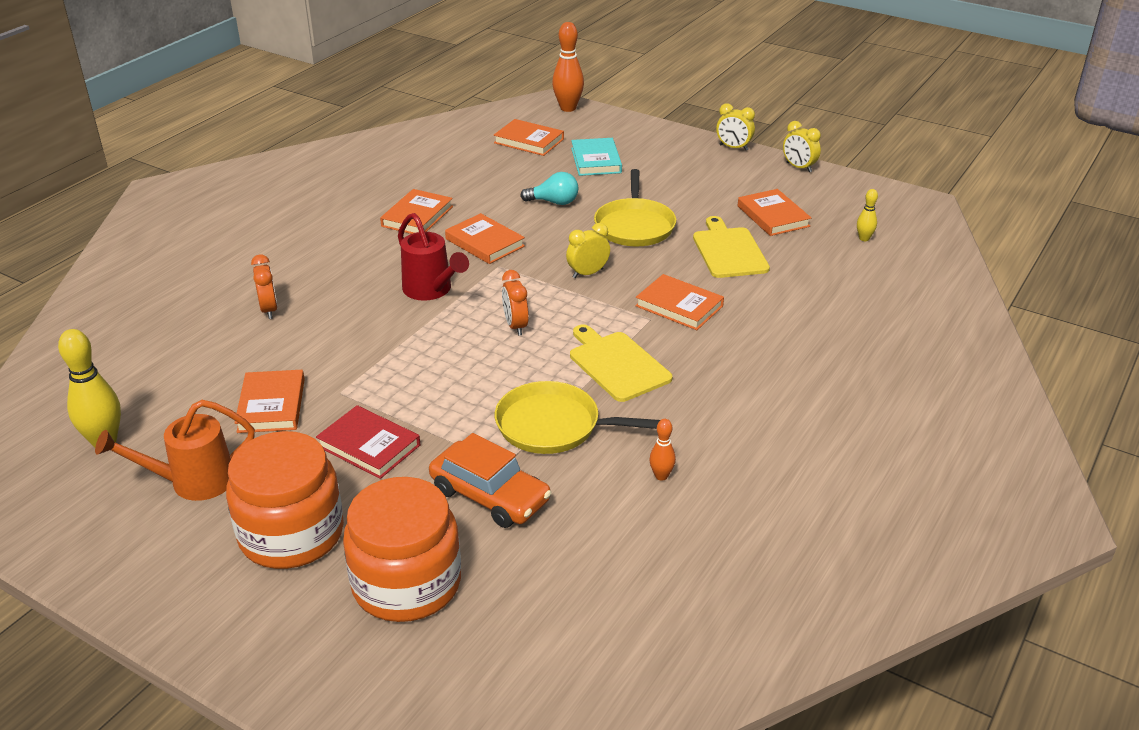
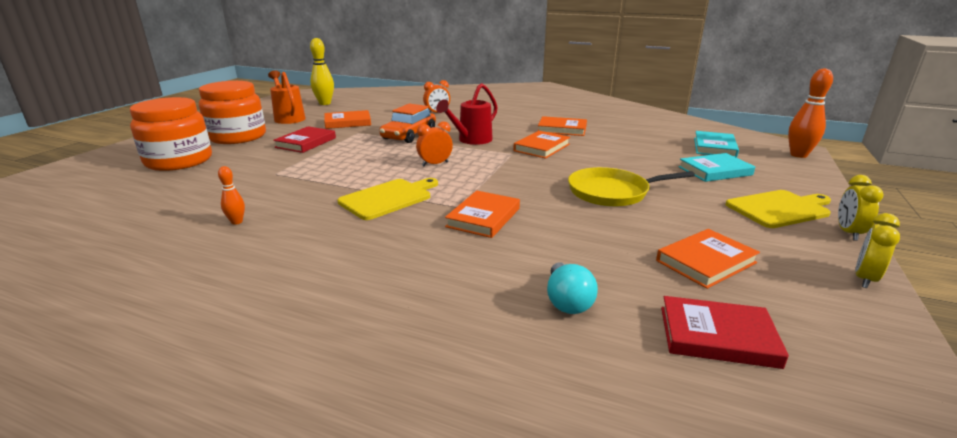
camera: 80 degrees right, 10 degrees down
(490, 495) = (245, 172): orange car -> orange car (409, 135)
(529, 141) = (714, 147): orange book -> turquoise book
(553, 425) = (312, 183): yellow pan -> none
(554, 202) = (622, 162): turquoise light bulb -> turquoise light bulb (567, 301)
(588, 273) = (519, 180): yellow clock -> none
(729, 251) = (602, 237): yellow cutting board -> yellow cutting board (779, 208)
(864, 238) = (717, 336): yellow bowling pin -> red book

